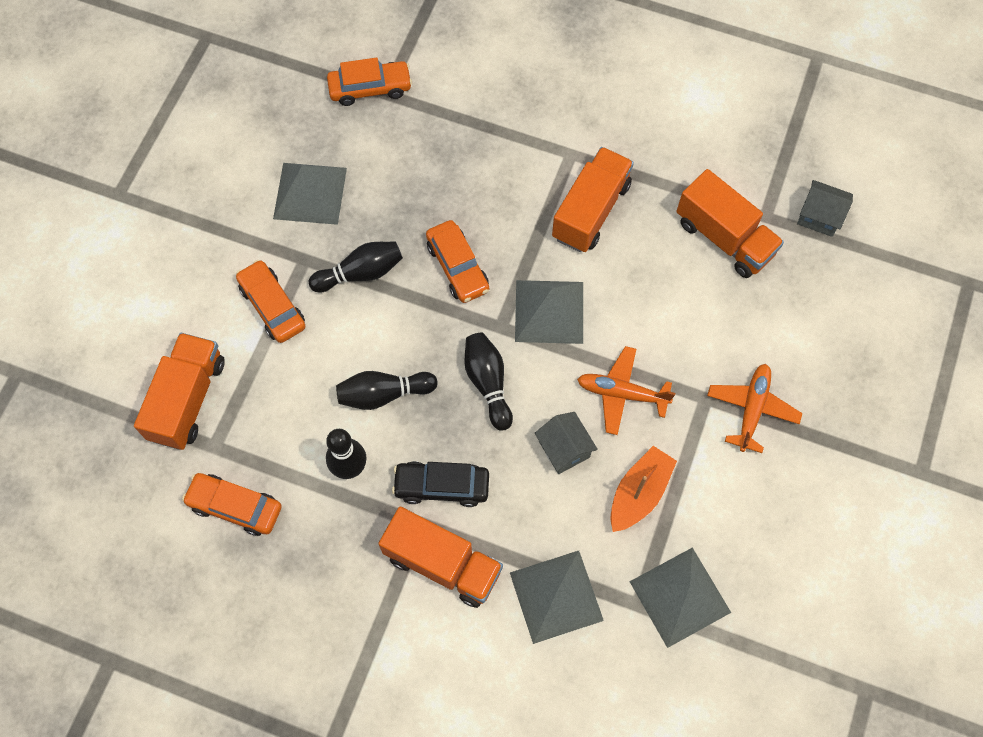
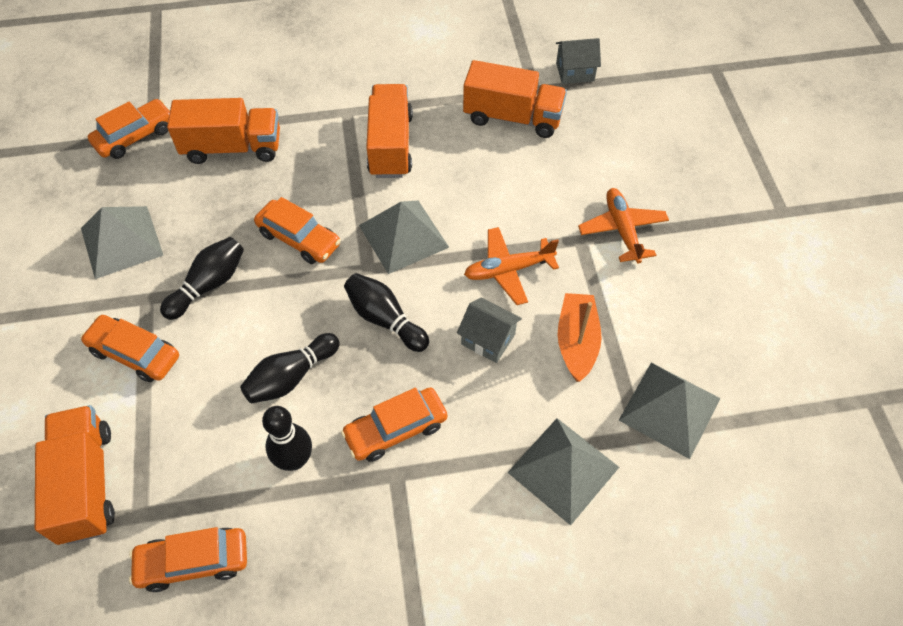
camera: 30 degrees left, 10 degrees down
(442, 486) = (396, 429): black car -> orange car
(442, 563) = (439, 499): orange truck -> orange truck (232, 148)

